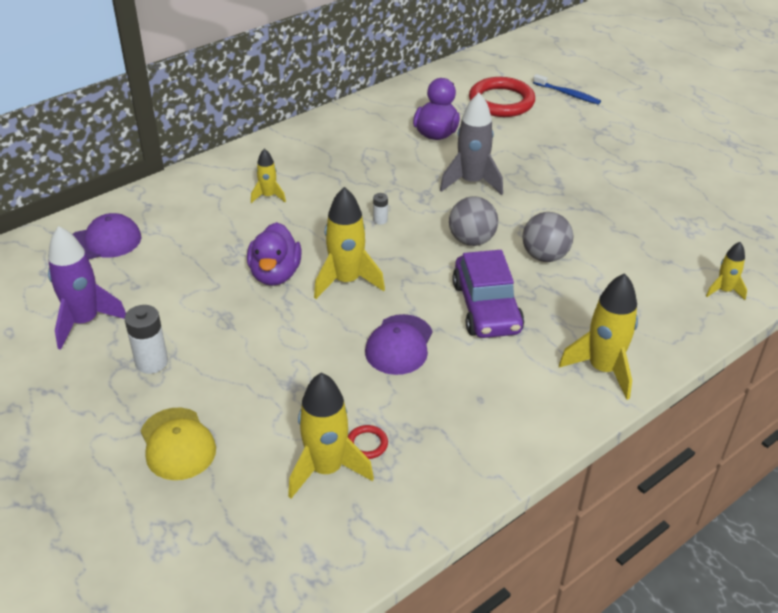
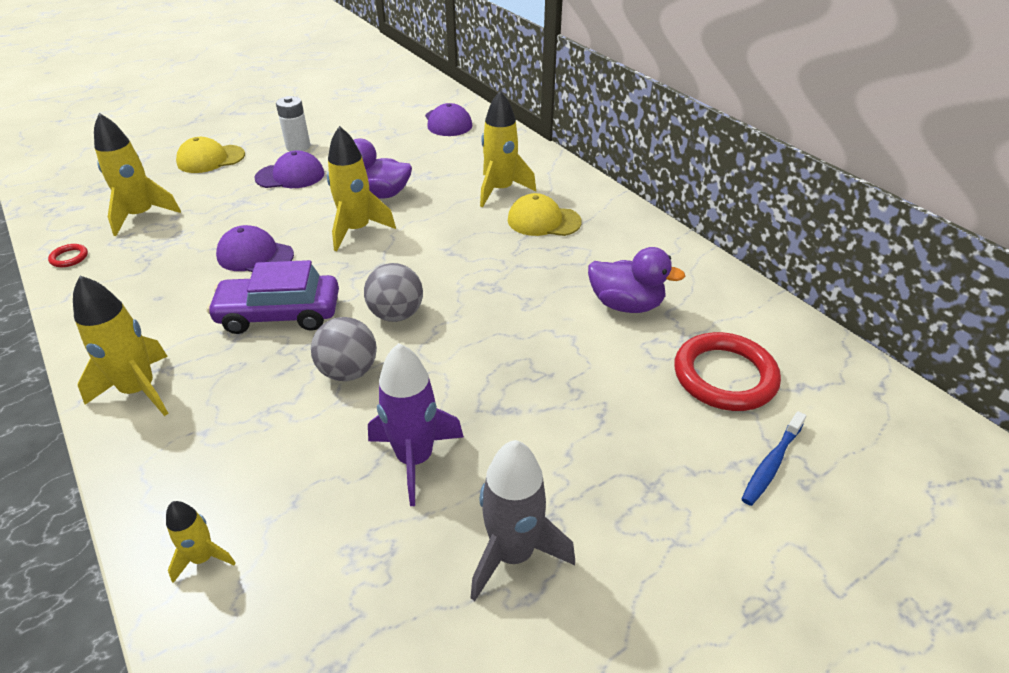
camera: 95 degrees right, 0 degrees up
(85, 322) = (354, 122): purple rocket -> purple rocket (415, 459)
(230, 353) = (290, 176): none -> purple cap
(268, 196) = (500, 190): yellow rocket -> yellow rocket, size x1.83
(323, 170) = (543, 221): none -> yellow cap
(367, 444) = (152, 234): red ring -> red ring (69, 258)
(380, 220) = (448, 253): white battery -> none
(471, 182) = (513, 325): grey rocket -> grey rocket (513, 553)

